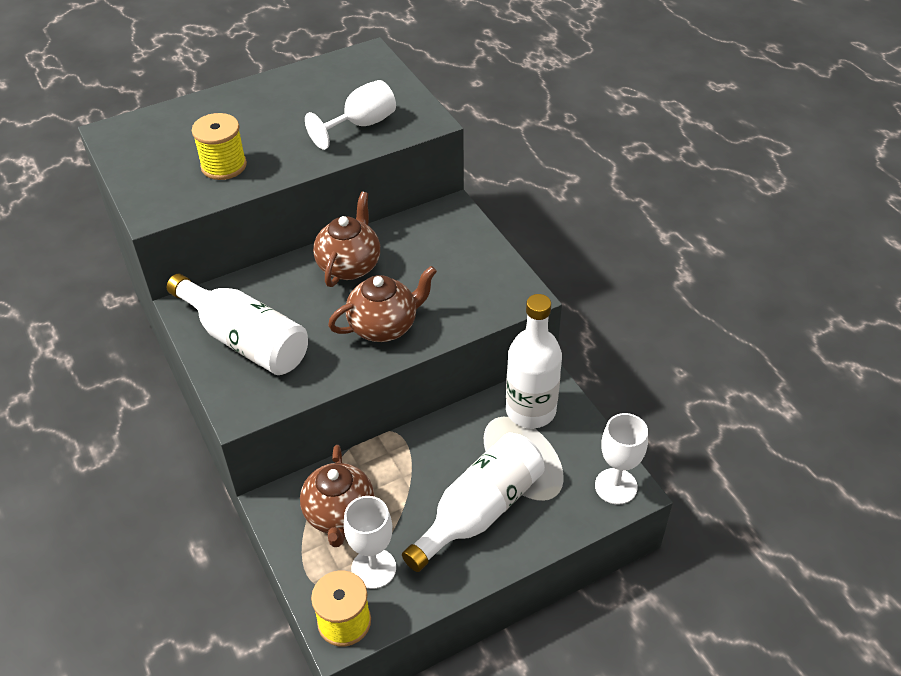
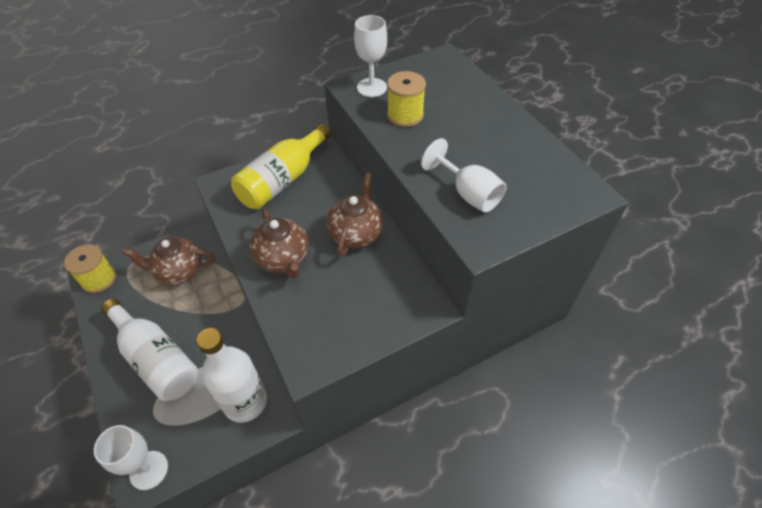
camera: 90 degrees right, 5 degrees up
(245, 340) = (283, 180): white bottle -> yellow bottle
(349, 265) = (356, 233): brown teapot -> brown teapot turned 90 degrees counterclockwise
(373, 568) = (131, 293): white goblet -> white goblet (371, 87)

